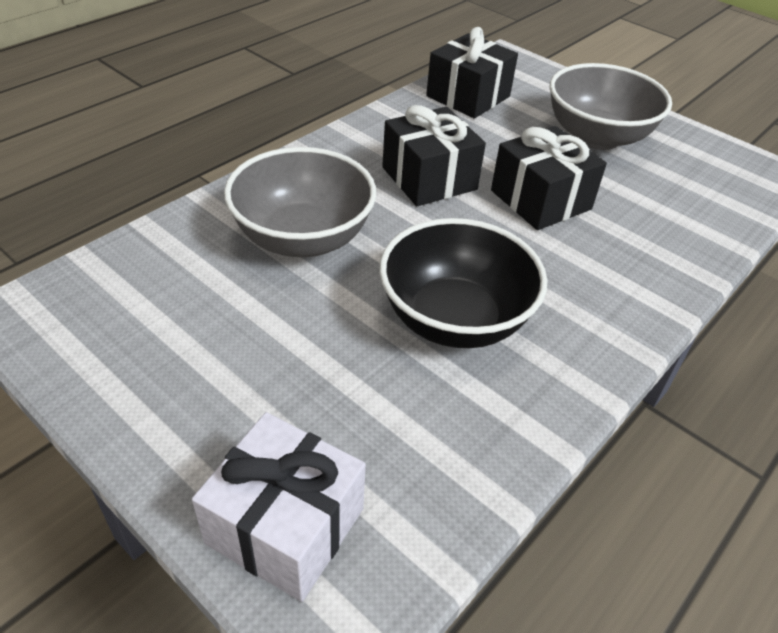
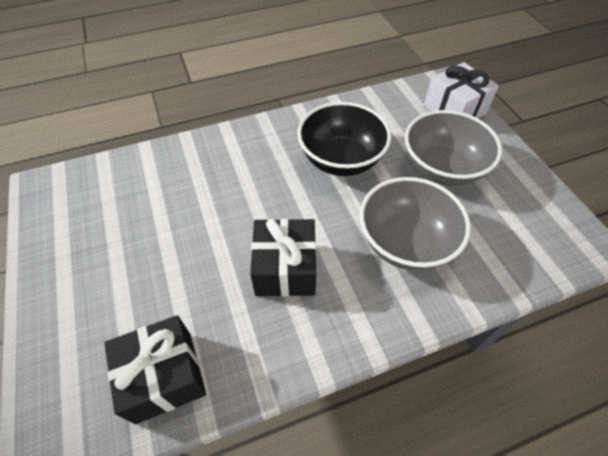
camera: 150 degrees left, 10 degrees up
(540, 200) = (223, 219): black gift -> none
(597, 137) = (112, 267): grey bowl -> grey bowl (441, 169)

